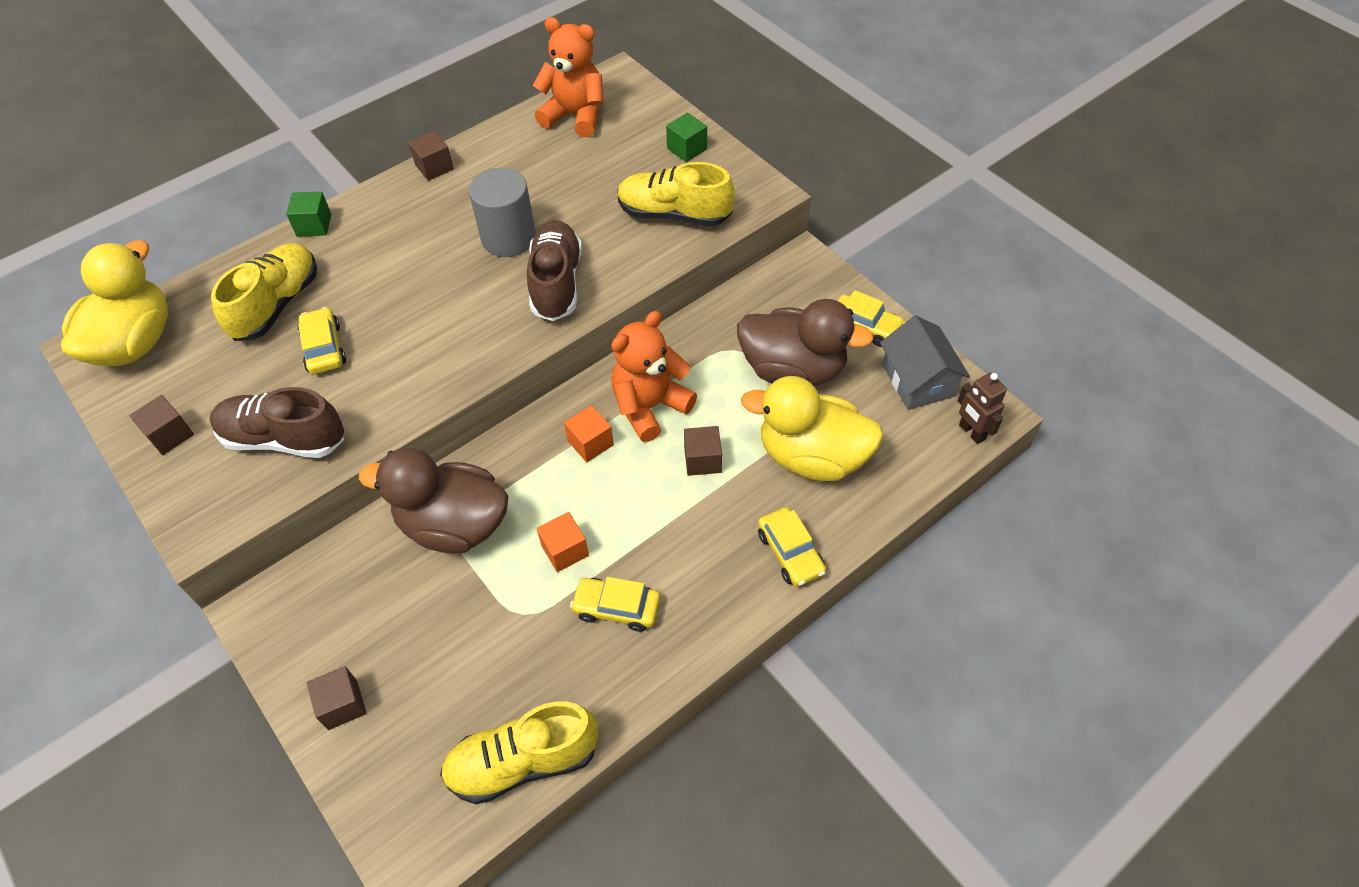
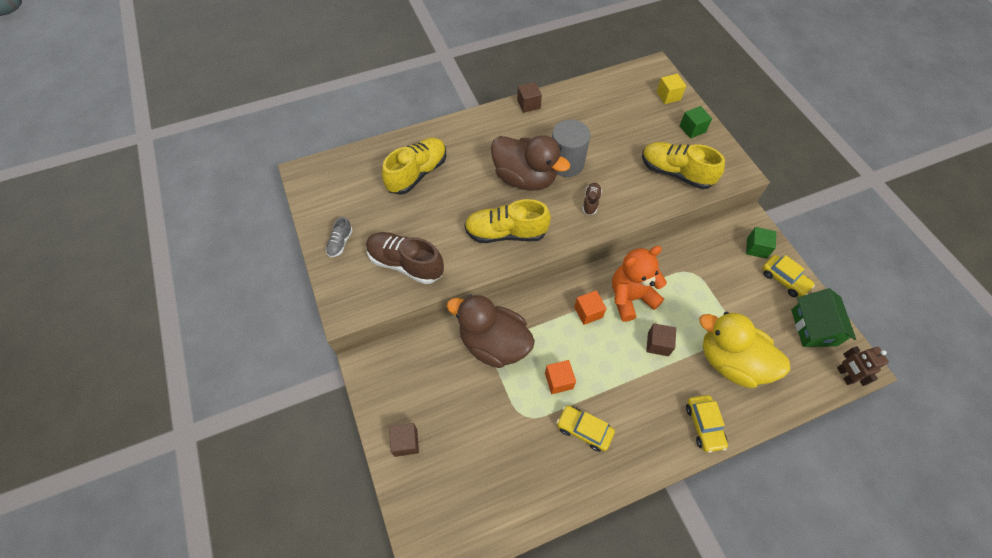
camera: 15 degrees right, 5 degrees up
(135, 343) = (331, 177): yellow duck -> none
(170, 435) = (340, 243): brown cube -> grey shoe
(314, 225) = (449, 126): green cube -> green cube (756, 248)
(324, 348) = (440, 210): yellow car -> none
(523, 761) = (507, 515): yellow shoe -> yellow shoe (506, 233)
(556, 283) = (591, 202): brown shoe -> brown shoe, size x0.48
(575, 116) = (623, 89): orange teddy bear -> none
(643, 111) = (668, 96): none -> yellow cube
(793, 369) = (729, 297): brown duck -> brown duck (525, 178)
(918, 380) = (813, 327): grey house -> green house

